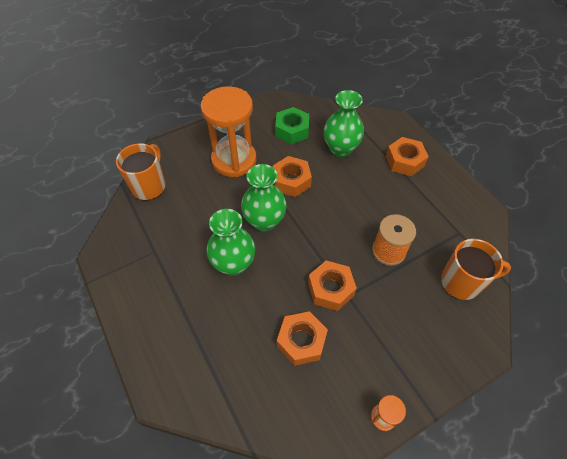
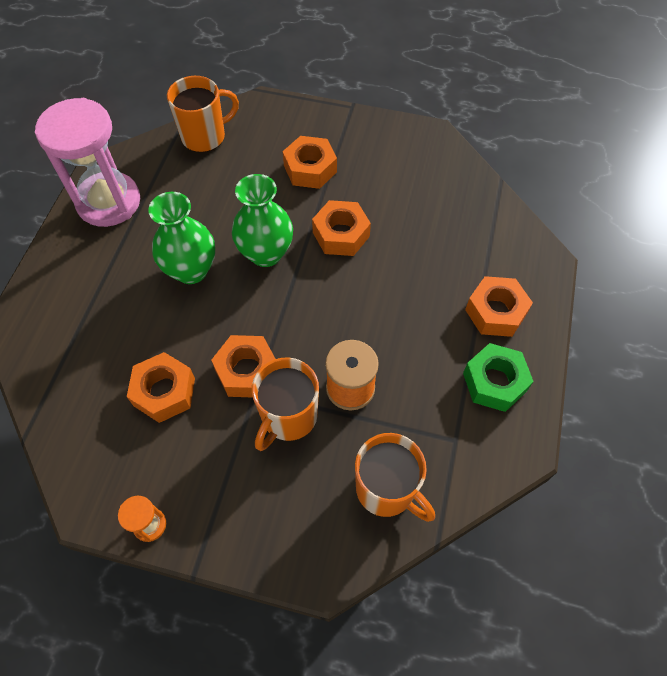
camera: 45 degrees right, 5 degrees up
(132, 268) = (109, 202): none -> pink hourglass
(234, 160) = (310, 169): orange hourglass -> orange nut
(292, 130) = (408, 181): green nut -> green nut (494, 382)
(340, 149) = (437, 241): green vase -> none
(379, 292) = (288, 417): none -> orange mug

